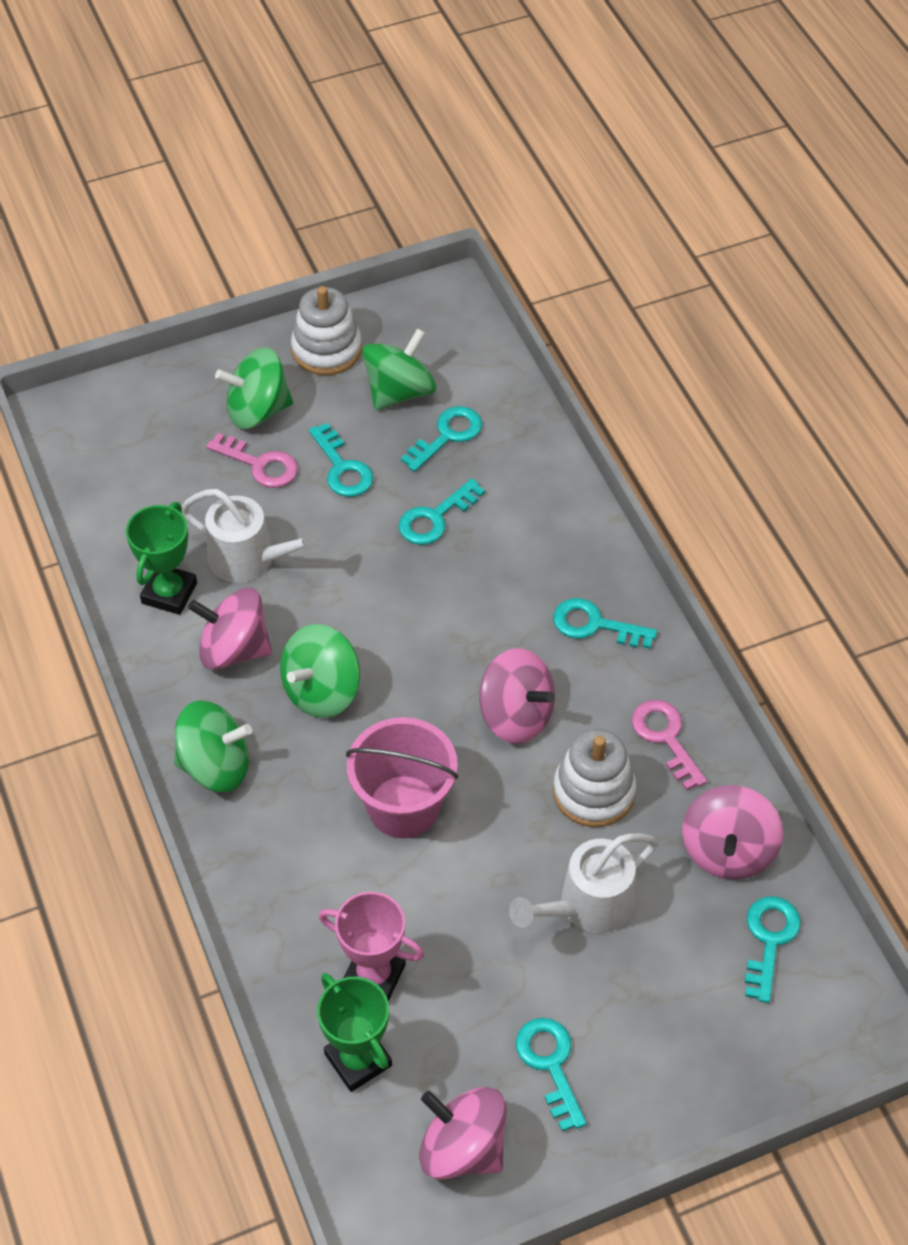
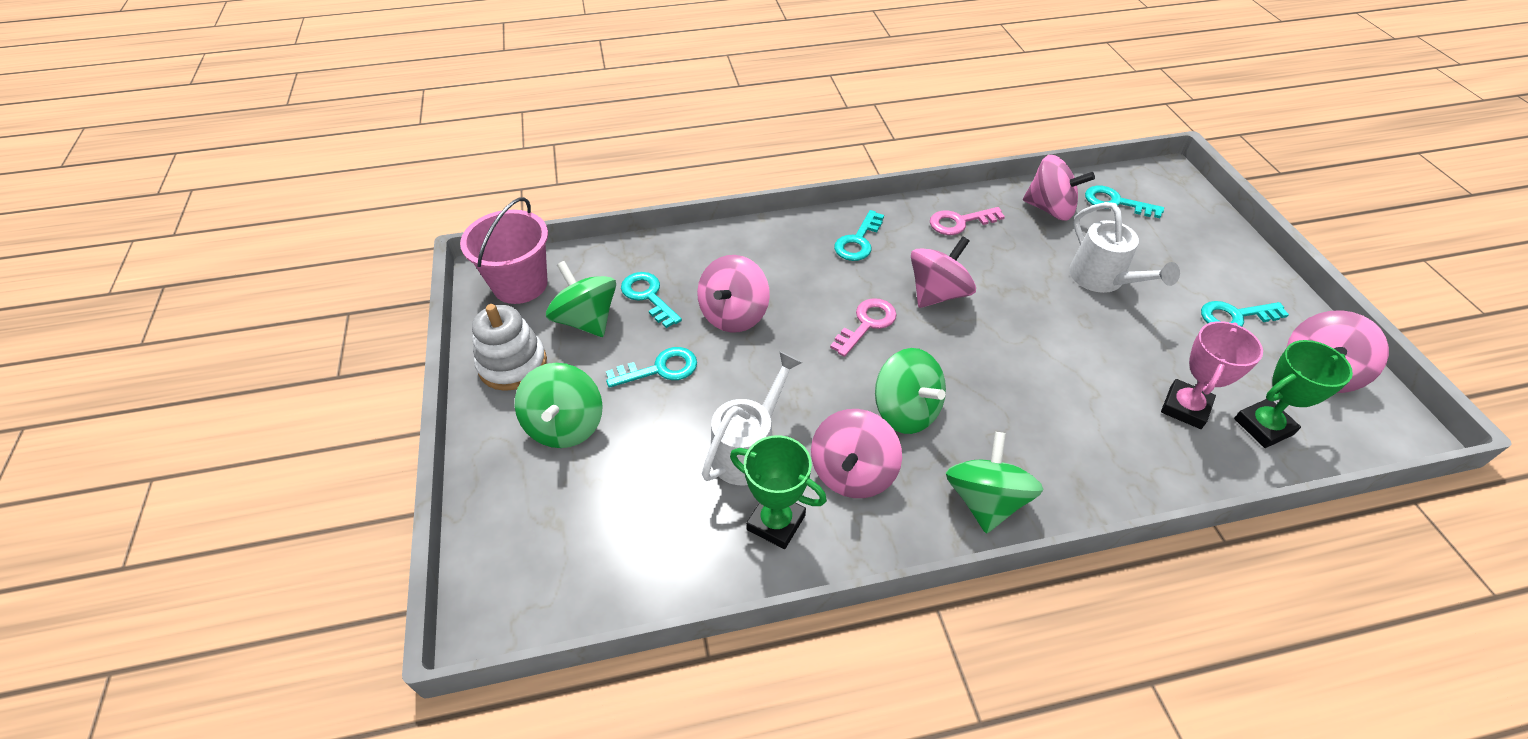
camera: 80 degrees left, 5 degrees down
(259, 464) = (634, 430): pink key -> pink key (867, 324)
(403, 806) = (1023, 370): pink bucket -> pink bucket (520, 284)
(435, 517) = (734, 315): turquoise key -> pink spinning top
(593, 792) = (1005, 263): white stacking toy -> none

